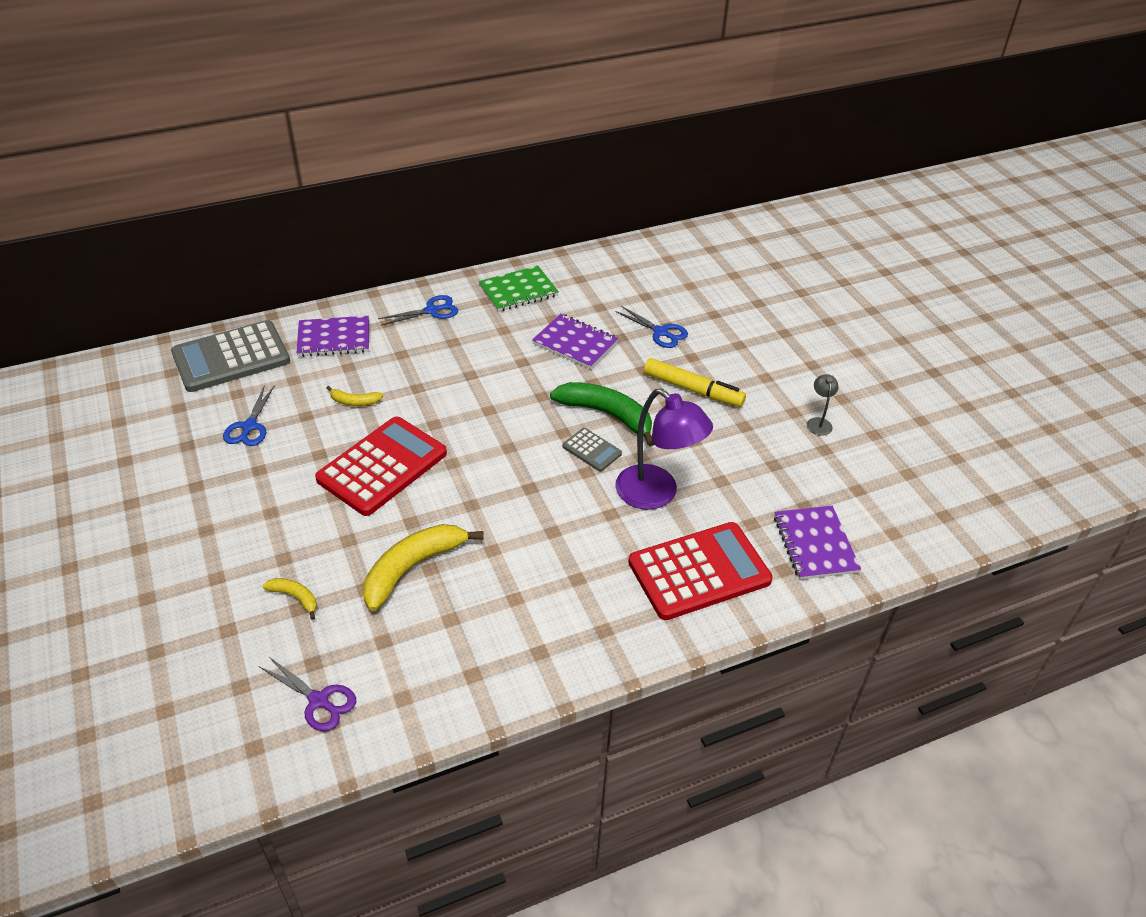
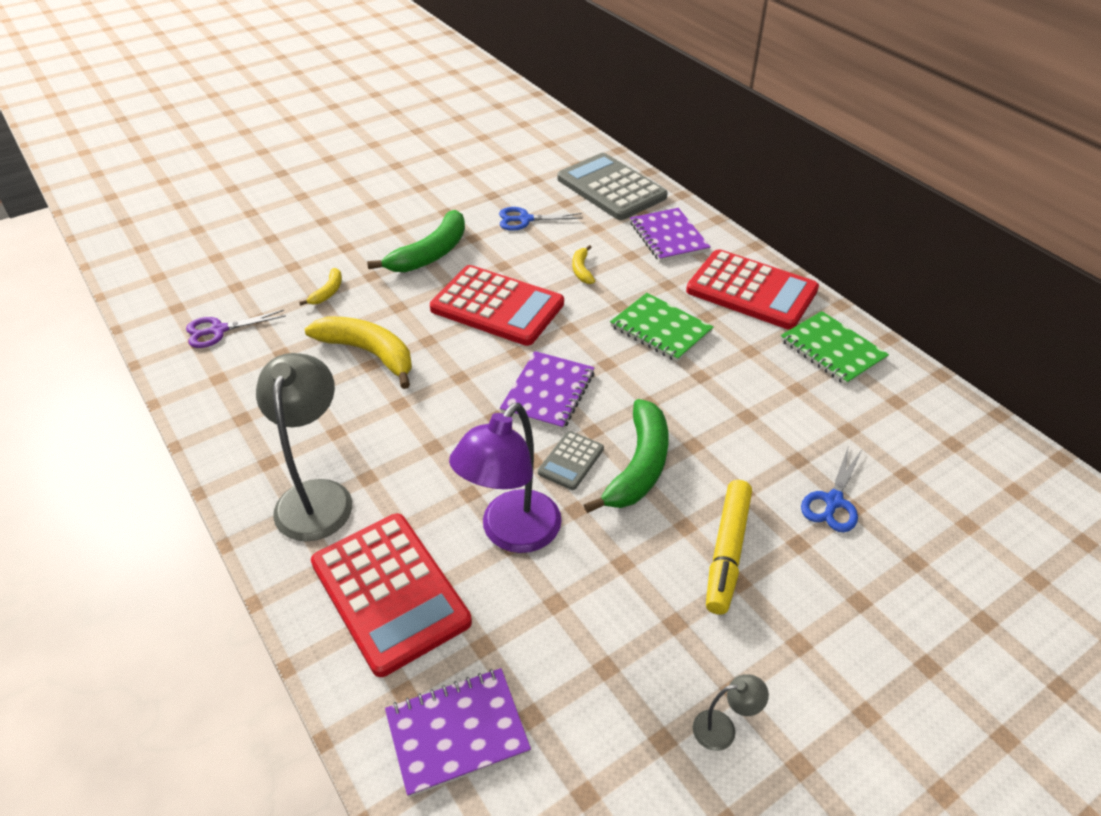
camera: 80 degrees right, 0 degrees up
(269, 506) = (430, 253): none -> green banana
(319, 701) = (218, 330): purple scissors -> purple scissors turned 45 degrees clockwise
(432, 311) = (751, 290): blue scissors -> red calculator
(459, 371) = (660, 329): none -> green notebook
(575, 343) = (760, 417): purple notebook -> purple notebook (548, 392)
(590, 615) = (316, 496): none -> grey lamp

